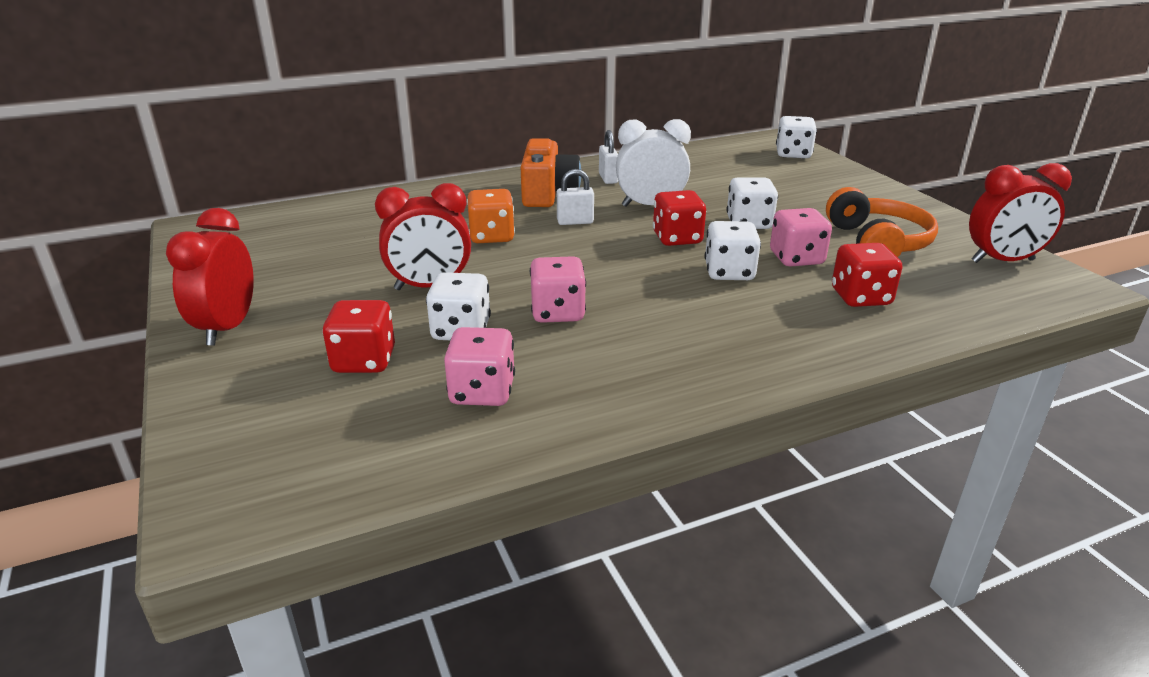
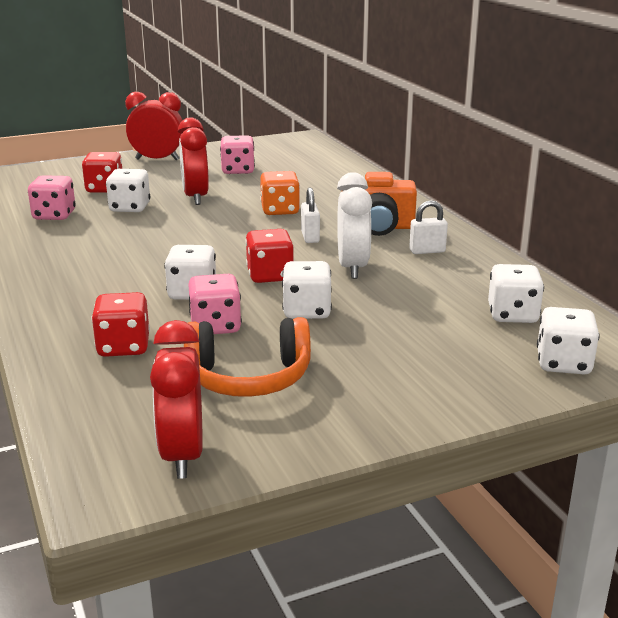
camera: 90 degrees right, 5 degrees down
(558, 312) = (143, 232): pink dice -> pink dice (238, 170)
(726, 161) = (512, 315): none -> white dice

